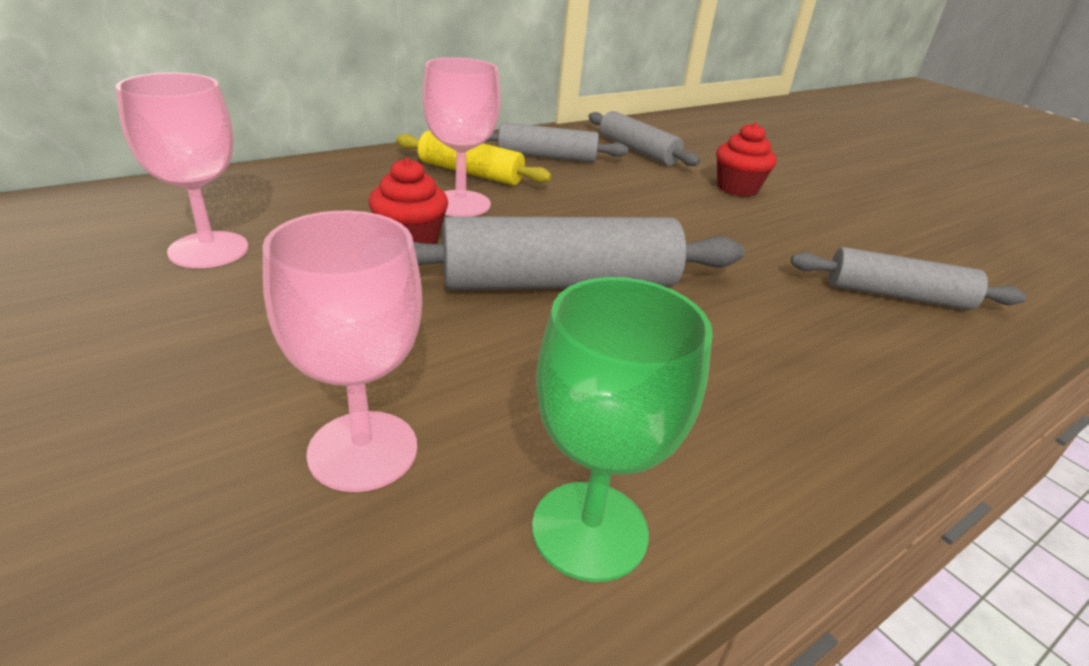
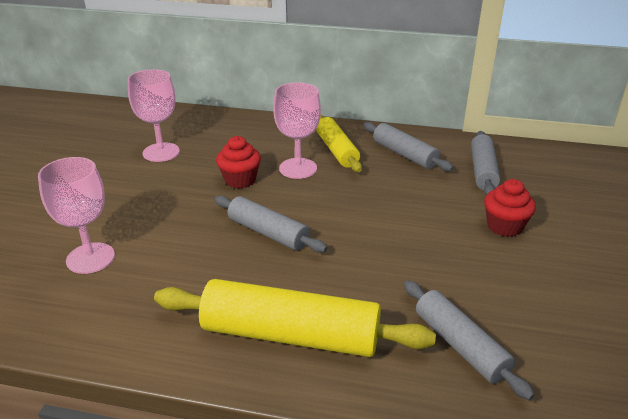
camera: 50 degrees right, 0 degrees up
(559, 283) = (268, 233): grey rolling pin -> grey rolling pin, size x0.62
(589, 530) = (105, 328): green goblet -> none
(787, 373) = (290, 335): none -> yellow rolling pin

